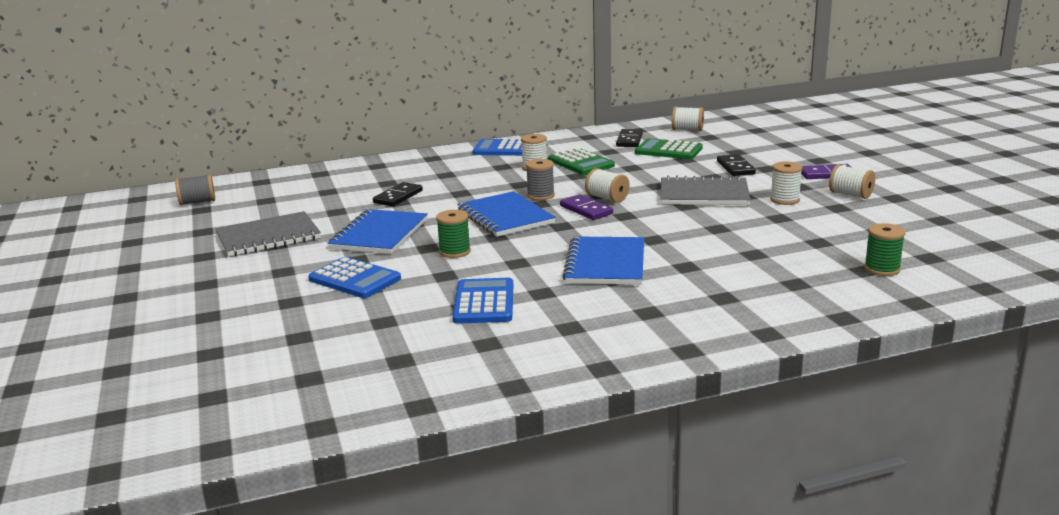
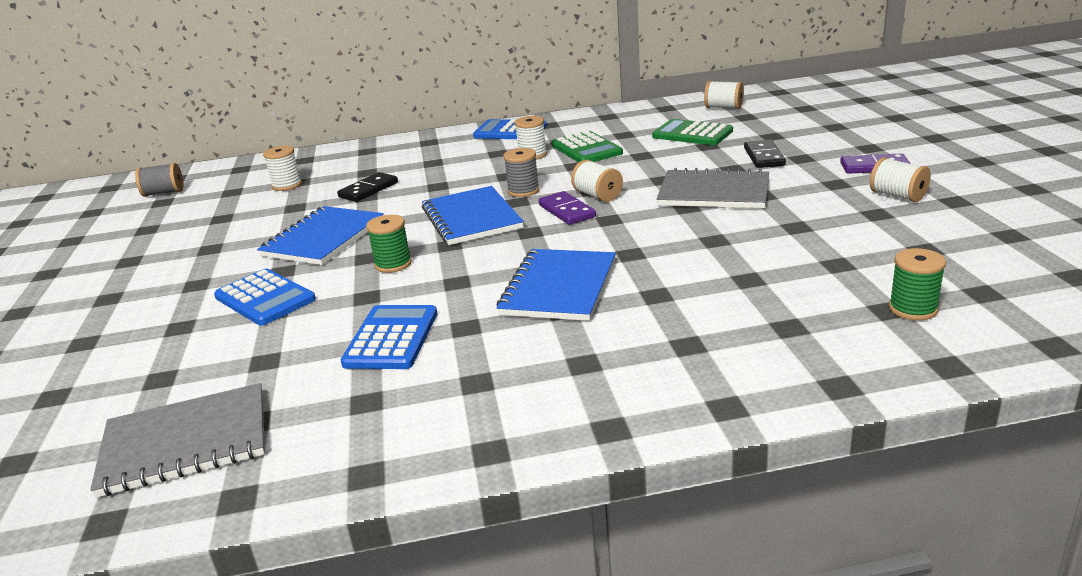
camera: 10 degrees right, 5 degrees up
(268, 237) = (207, 238): grey notebook -> grey notebook (185, 443)
(629, 140) = (652, 121): black domino -> none
(785, 200) = (811, 202): white spool -> white spool (287, 185)

